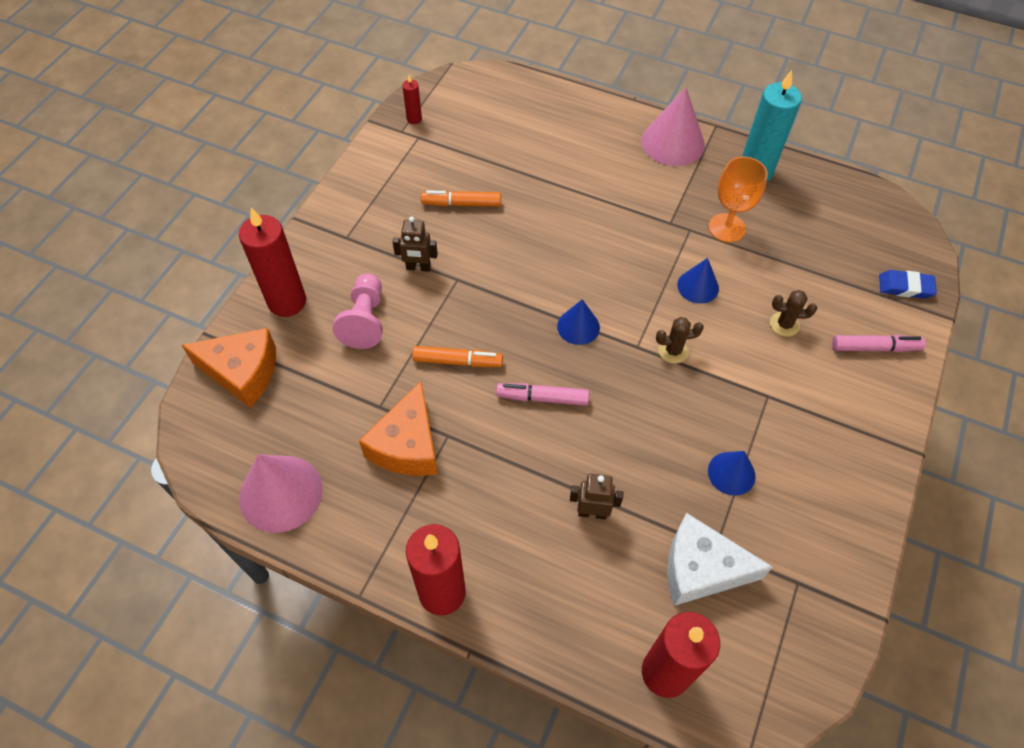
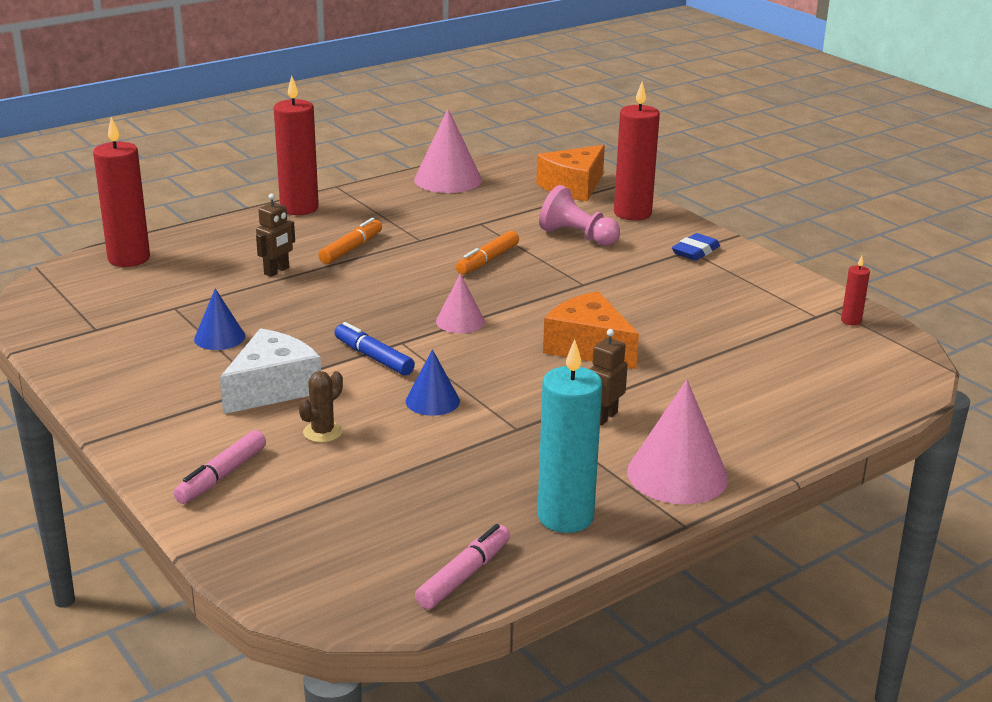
camera: 120 degrees right, 30 degrees down
(407, 445) = (431, 224): orange cheese -> orange cheese (588, 347)
(418, 267) = (617, 271): brown robot -> brown robot (604, 417)
(461, 204) = (686, 311): orange marker -> orange marker (351, 249)
(542, 398) = (405, 283): pink marker -> pink marker (464, 575)
(578, 326) = (460, 321): blue cone -> pink cone
(673, 351) = (373, 357): brown cactus -> blue marker
(701, 569) = (170, 295): white cheese -> white cheese (272, 388)
(727, 228) = (493, 454): orange goblet -> none
(905, 287) = (262, 544): blue eraser -> blue eraser (695, 251)

